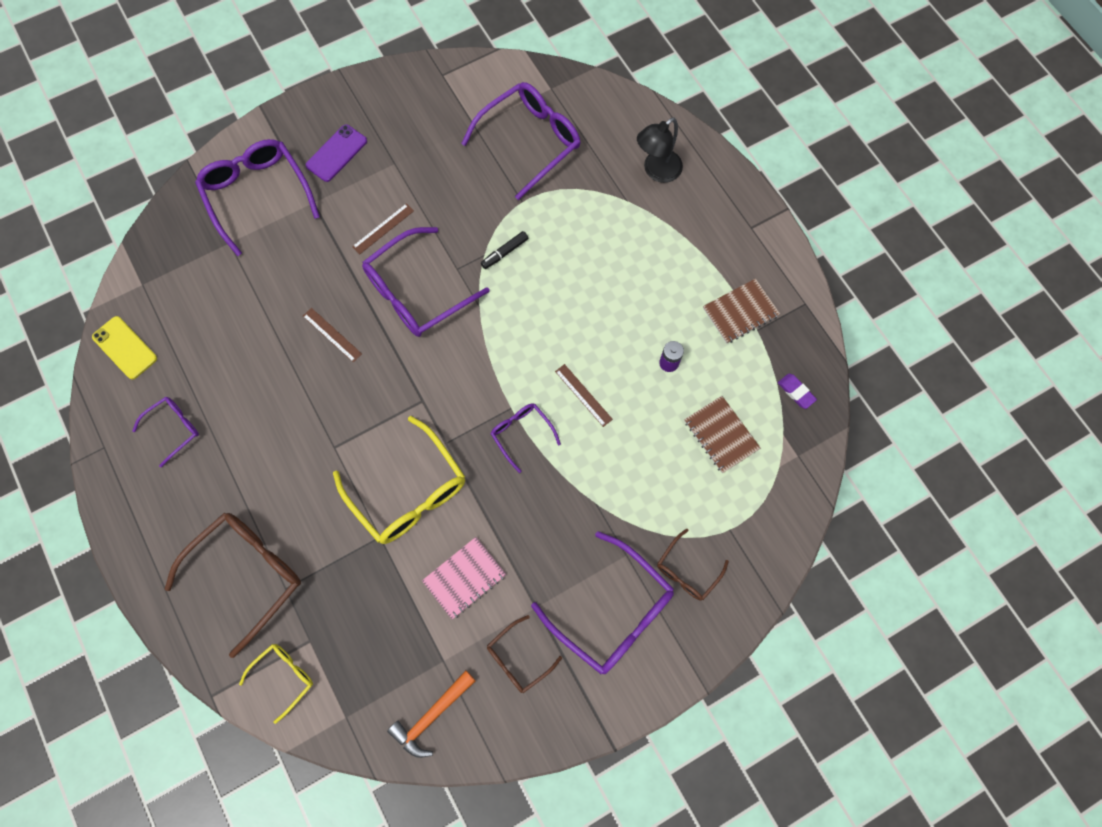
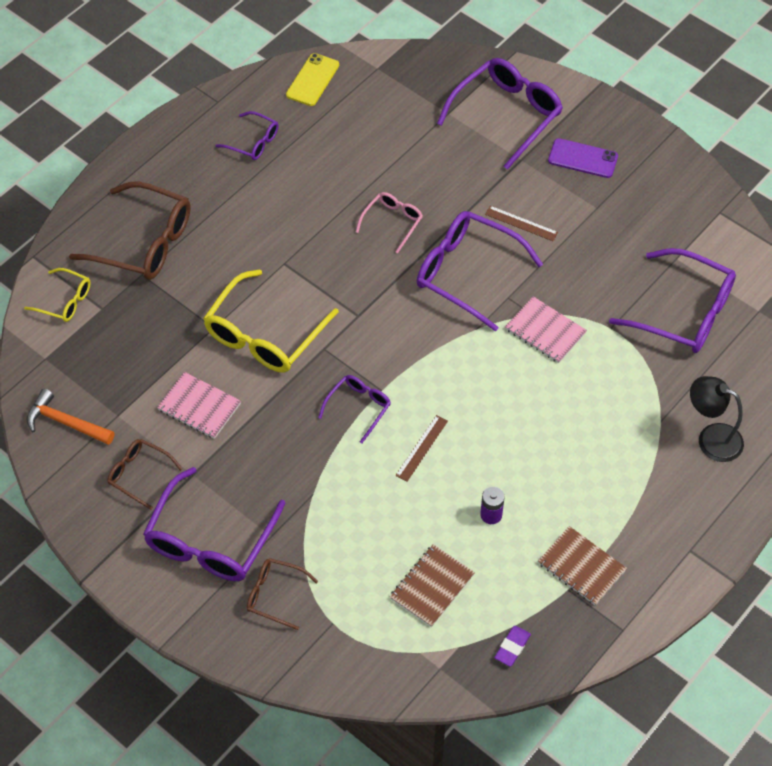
camera: 70 degrees right, 15 degrees down
(332, 335) = (392, 222): brown ruler -> pink glasses
(504, 252) = (545, 331): black marker -> pink notebook

